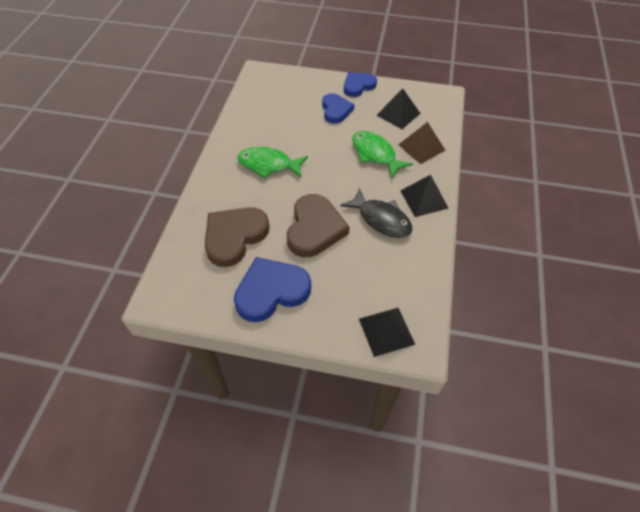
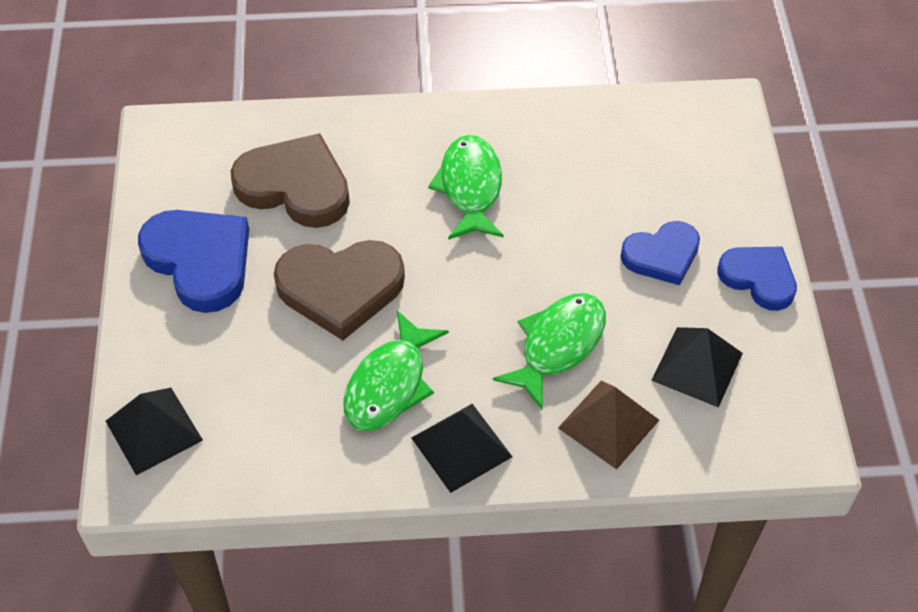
camera: 75 degrees right, 0 degrees up
(381, 219) = (389, 384): black fish -> green fish

